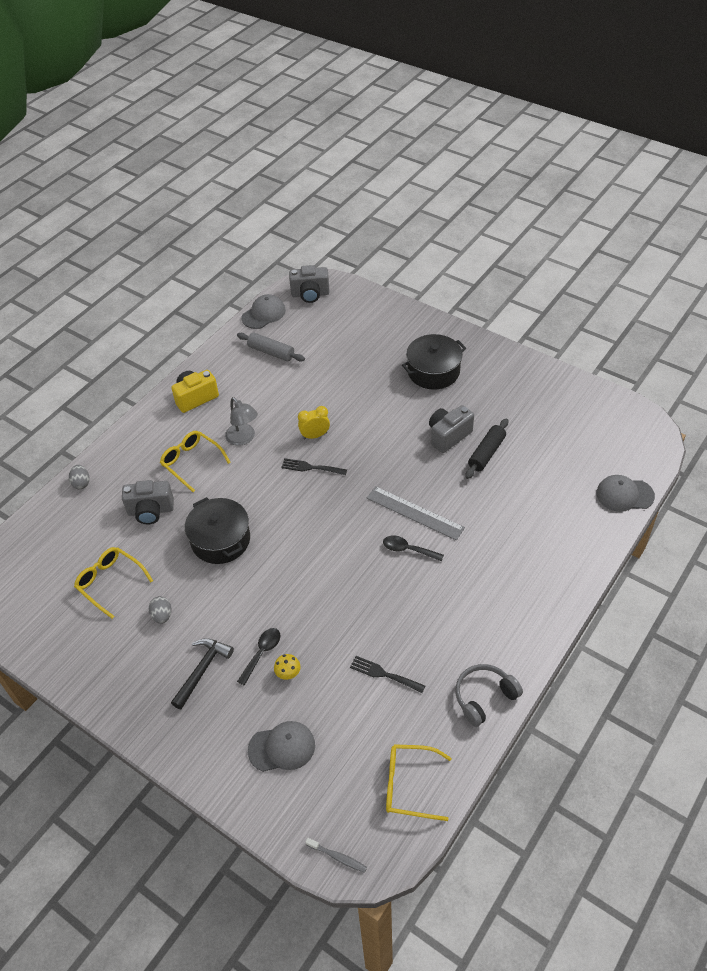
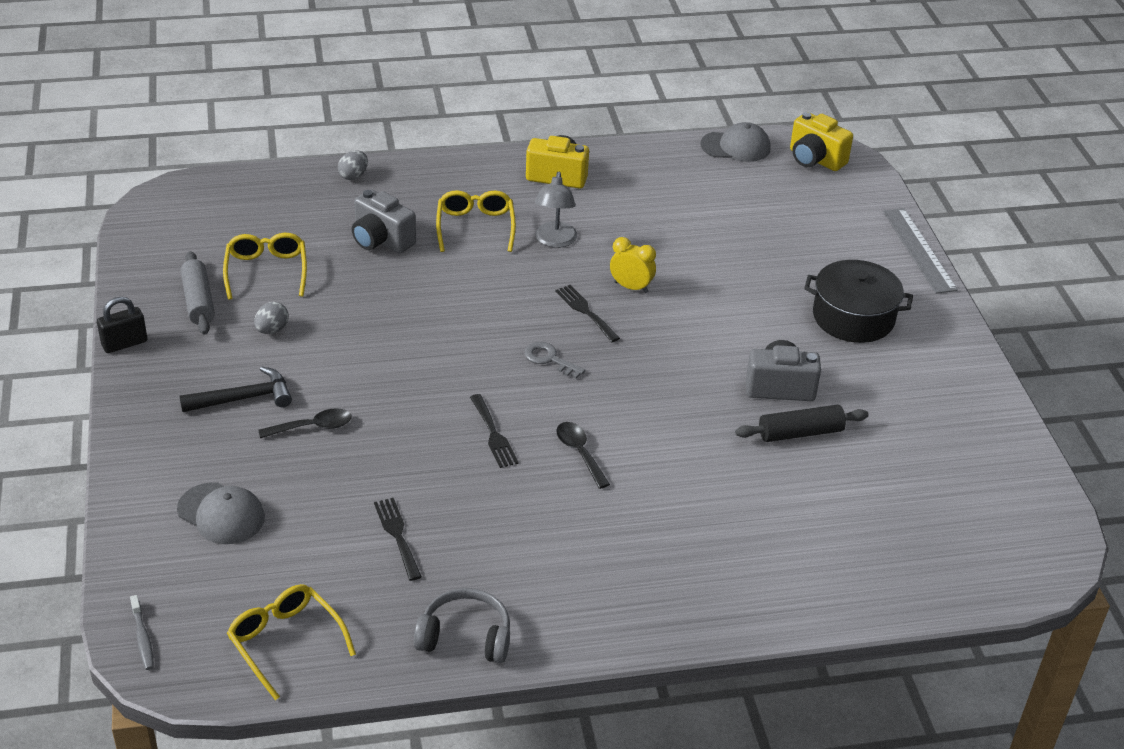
camera: 40 degrees right, 10 degrees down
(87, 698) = (124, 343): none -> black padlock
(221, 540) = (409, 309): black pot -> none
(271, 352) = (693, 185): grey rolling pin -> grey rolling pin (198, 301)
(288, 673) = (312, 461): yellow mushroom -> none
(310, 294) = (815, 159): grey camera -> yellow camera
(328, 509) = (549, 359): none -> grey key
(356, 575) = (493, 434): none -> black fork
(414, 513) = (635, 427): grey ruler -> grey ruler (918, 250)
(624, 495) = (913, 591): grey cap -> none

